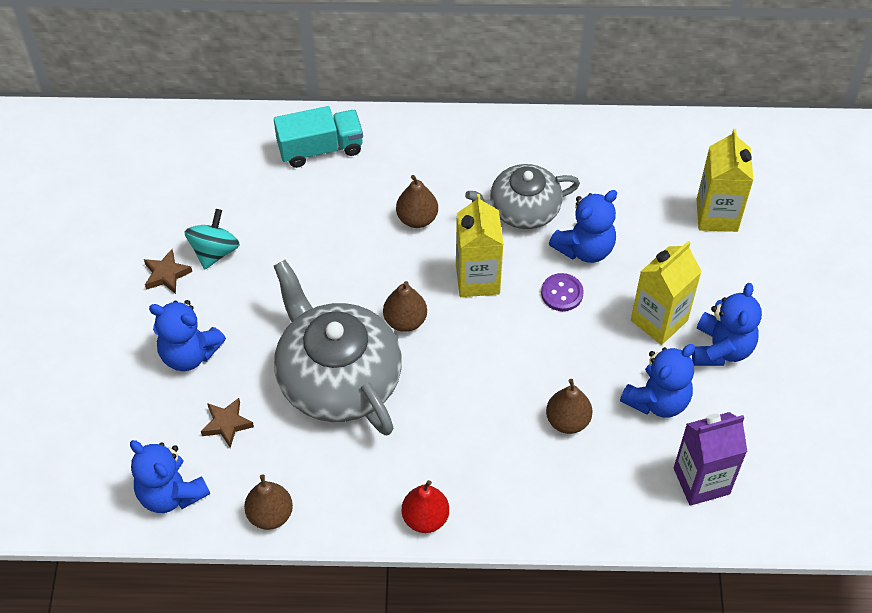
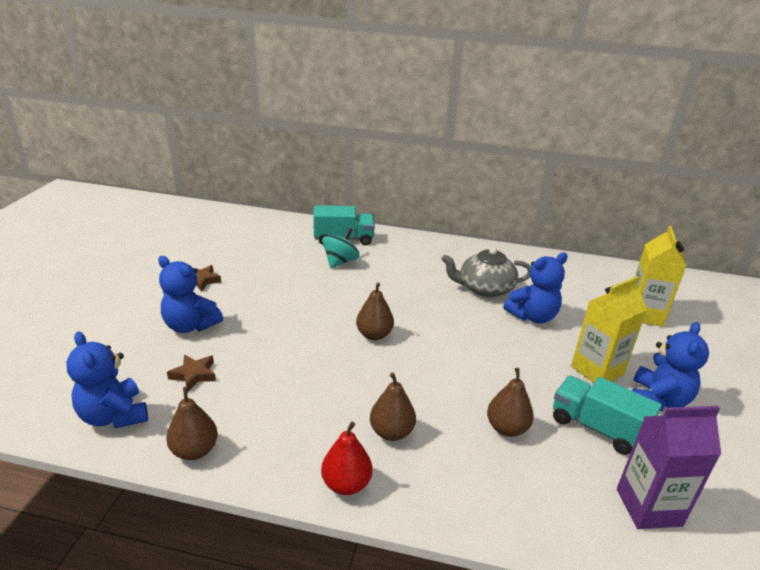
camera: 10 degrees right, 25 degrees down
(214, 251) = (243, 275): turquoise spinning top -> turquoise spinning top (340, 262)
(337, 377) = (304, 360): grey teapot -> none
(417, 218) = (401, 281): brown pear -> brown pear (391, 432)
(477, 279) = (441, 320): yellow carton -> none
(562, 293) = (510, 339): purple button -> none
(657, 400) = (597, 428): blue teddy bear -> turquoise truck

